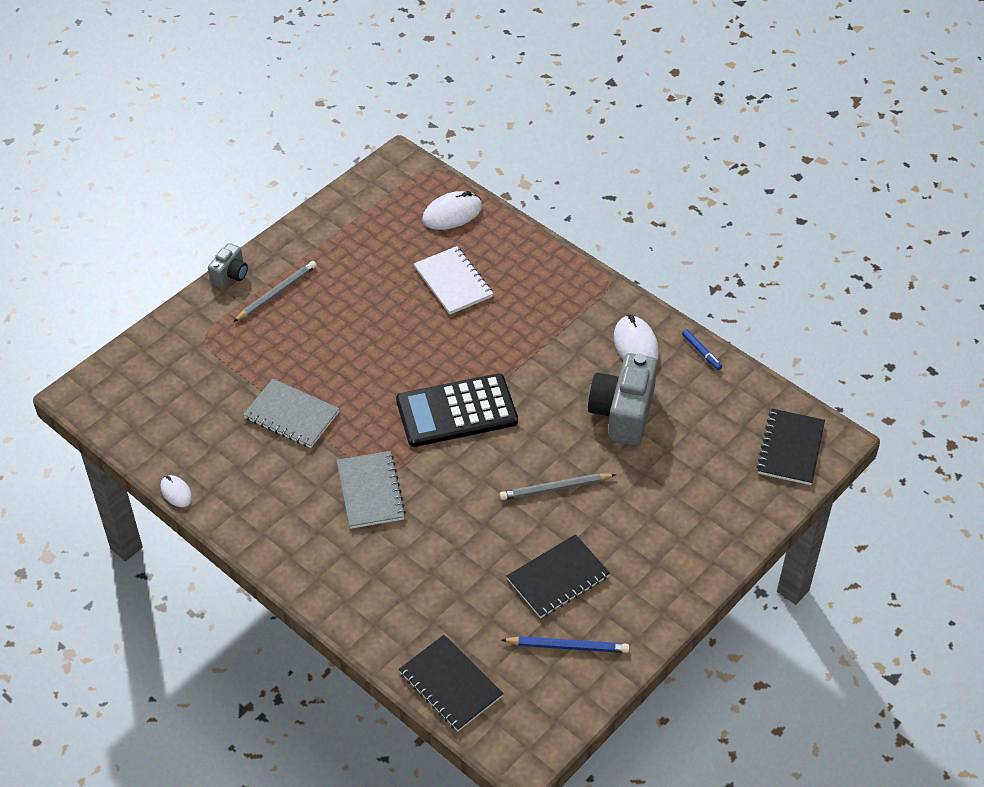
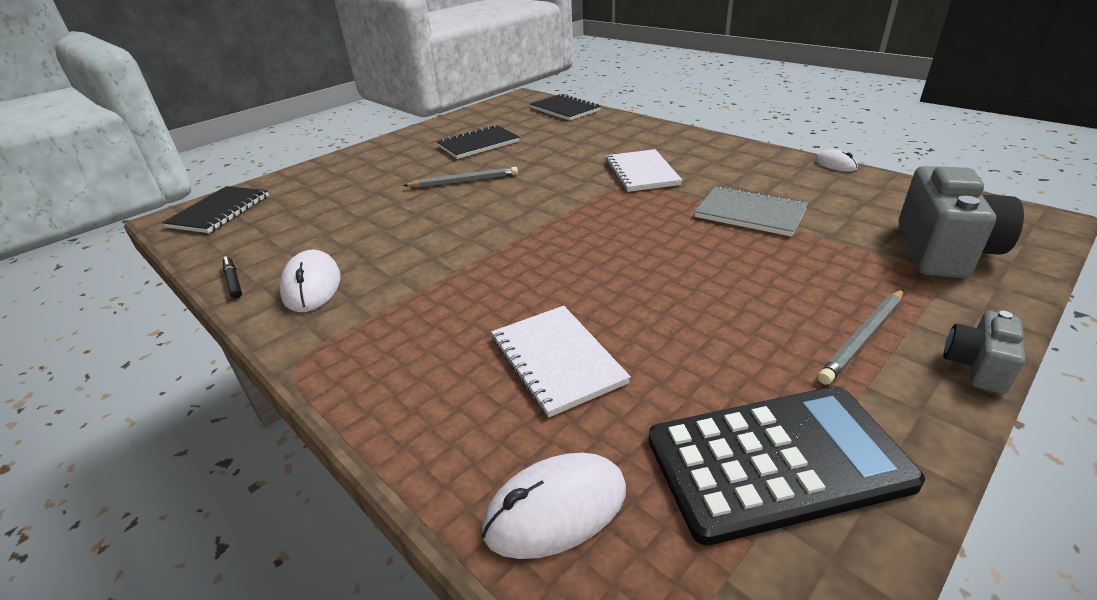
camera: 175 degrees left, 15 degrees down
(370, 491) = (641, 173): grey notebook -> white notebook
(456, 411) = (556, 223): black calculator -> black calculator (776, 461)
(567, 646) = (481, 123): blue pencil -> none
(622, 413) = (370, 228): grey camera -> grey camera (943, 251)
(701, 352) = (233, 281): blue marker -> black marker

